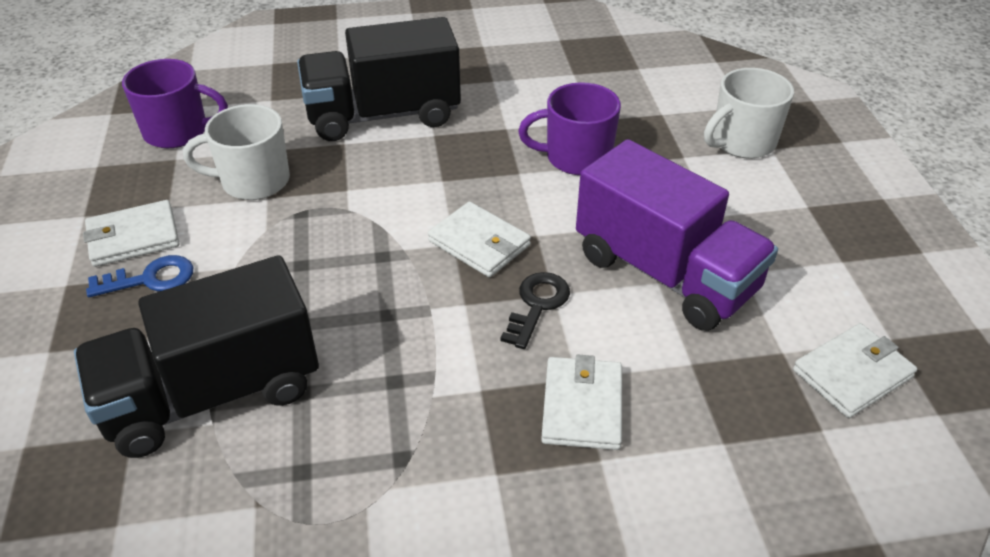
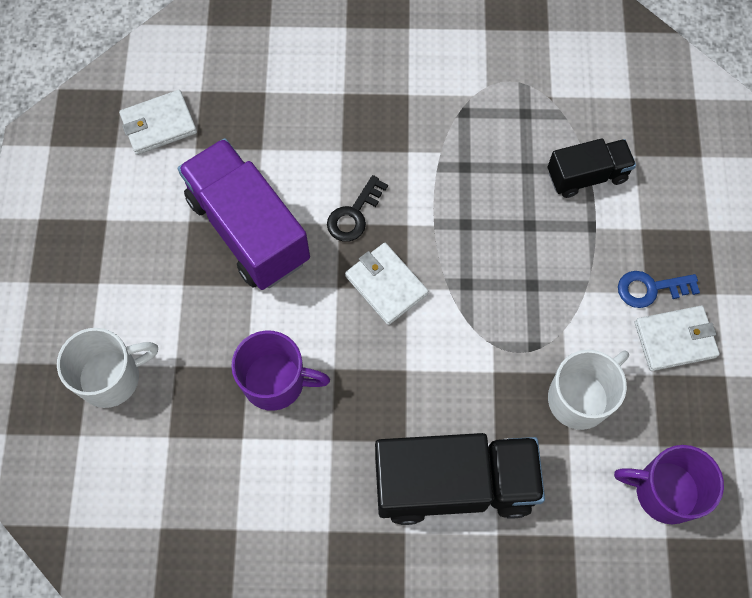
camera: 170 degrees left, 25 degrees up
(213, 394) = (586, 176): black truck -> black truck, size x0.56
(253, 181) = (580, 398): white mug -> white mug turned 45 degrees counterclockwise
(582, 406) = (344, 129): white wallet -> none

